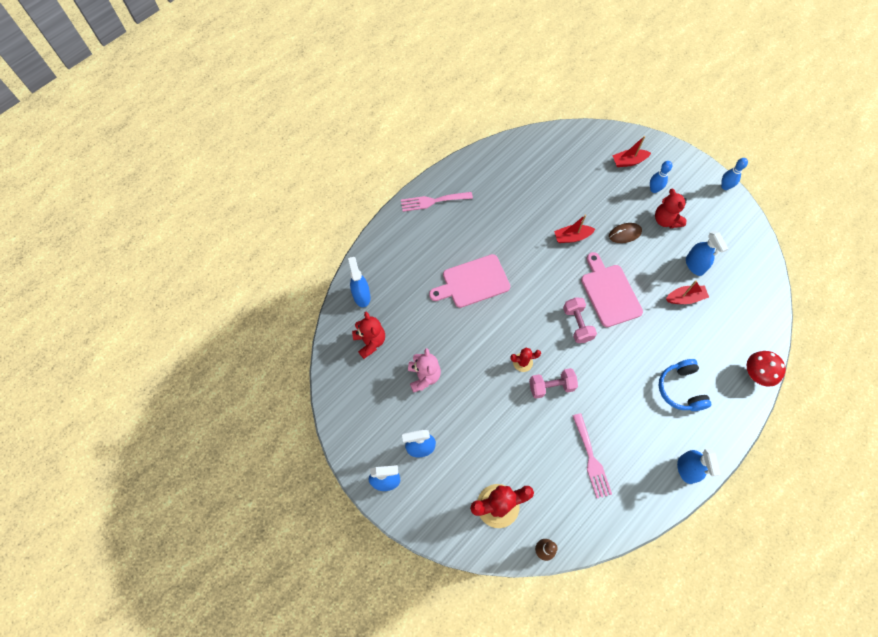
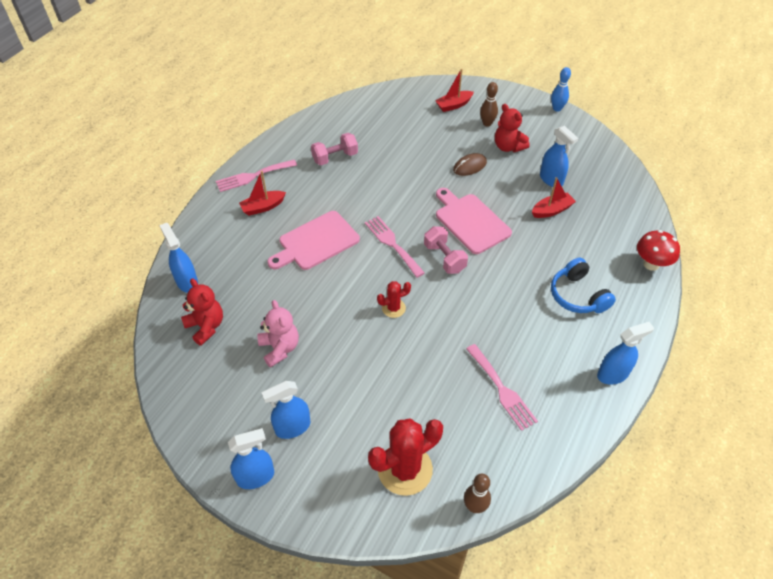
camera: 15 degrees left, 15 degrees down
(536, 299) = (392, 244): none -> pink fork
(551, 386) = (433, 325): pink dumbbell -> pink dumbbell (335, 157)
(572, 237) = (415, 180): red boat -> red boat (263, 207)
(654, 189) = (487, 123): blue bowling pin -> brown bowling pin
(686, 469) = (613, 374): blue spray bottle -> blue spray bottle turned 90 degrees counterclockwise

